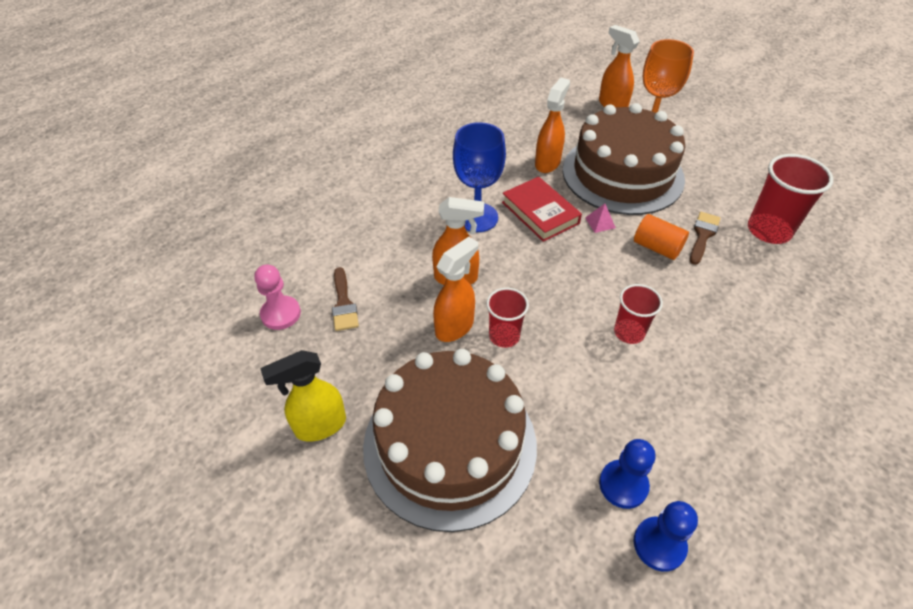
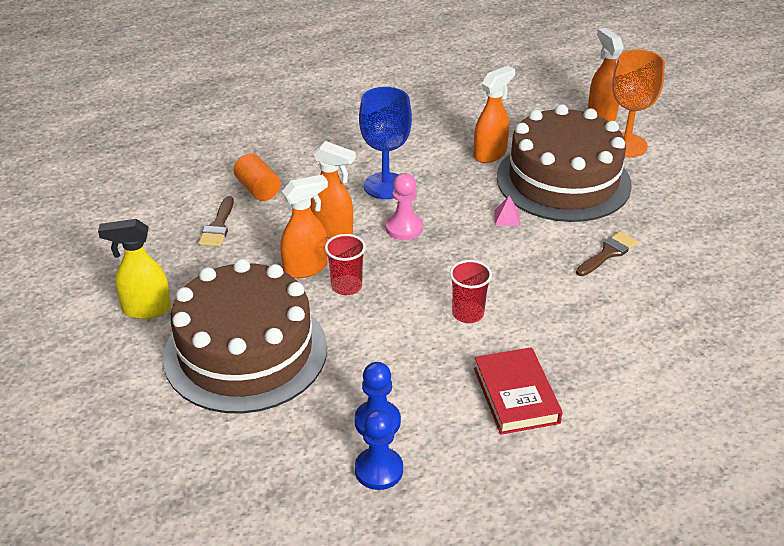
camera: 20 degrees right, 10 degrees down
(281, 314) = (160, 221): pink pawn -> pink pawn (404, 228)
(540, 213) = (451, 196): red book -> red book (516, 395)
(657, 247) = (550, 252): orange cylinder -> orange cylinder (258, 189)
(769, 230) = (685, 266): red cup -> none

